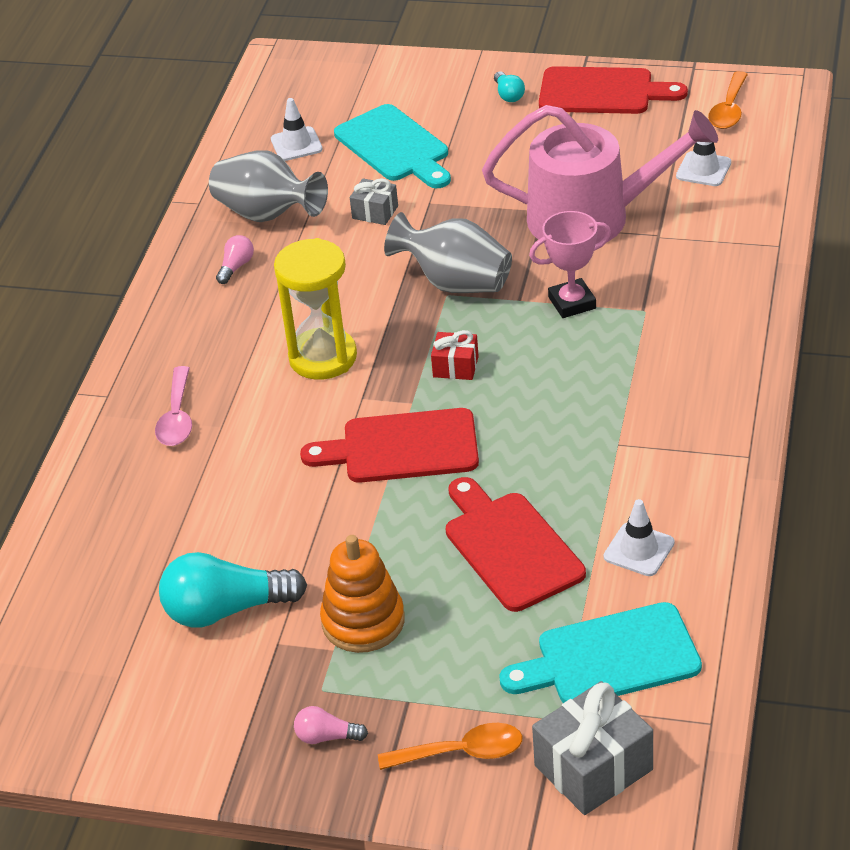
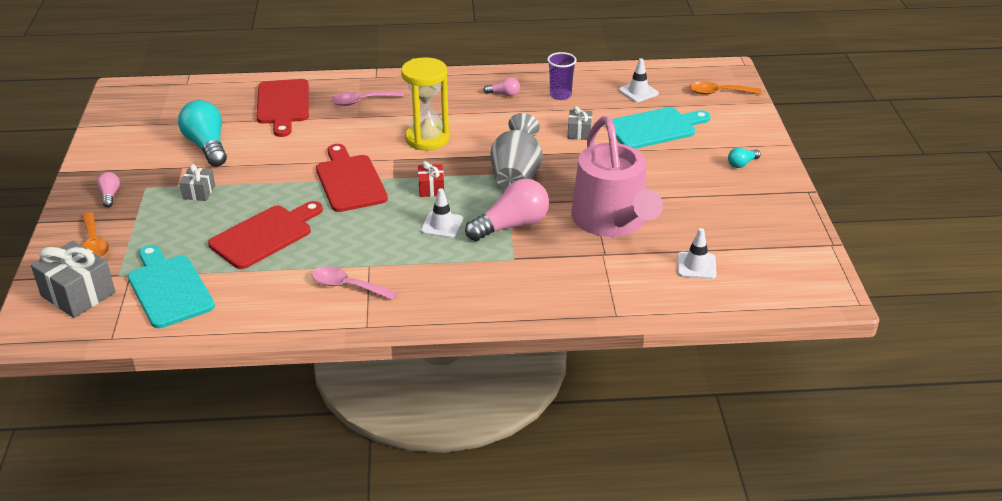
camera: 70 degrees right, 5 degrees down
(267, 214) = (560, 95): grey vase -> purple cup
(363, 621) = (199, 192): orange stacking toy -> grey gift
(395, 147) = (654, 128): turquoise cutting board -> turquoise cutting board turned 150 degrees counterclockwise
(572, 303) = (512, 226): pink trophy -> pink light bulb
(602, 92) = (771, 204): red cutting board -> red cutting board (283, 105)
(639, 550) = (267, 288): white traffic cone -> white traffic cone (442, 225)
(658, 467) = (348, 286): none -> pink spoon
(729, 109) = (784, 269): orange spoon -> orange spoon (719, 92)

